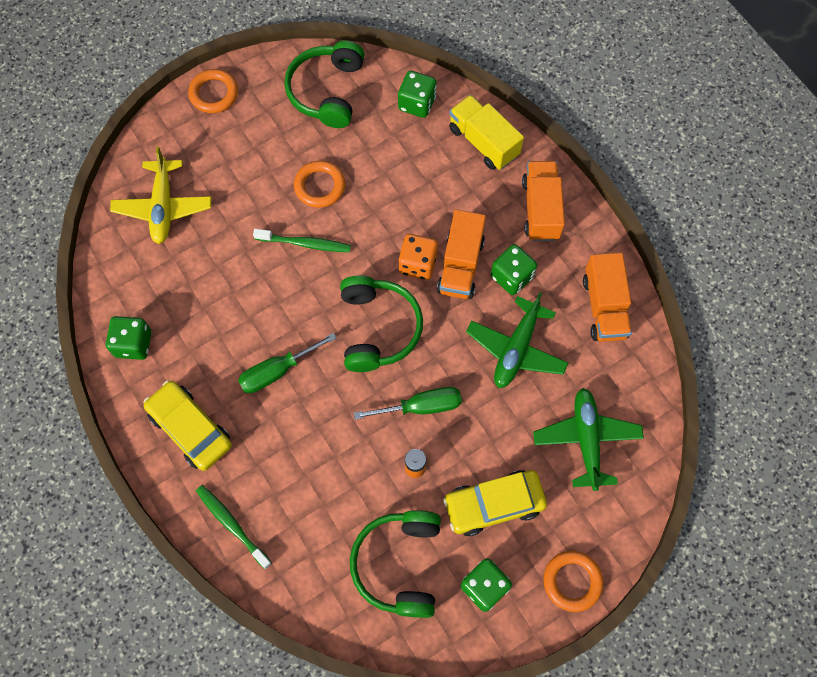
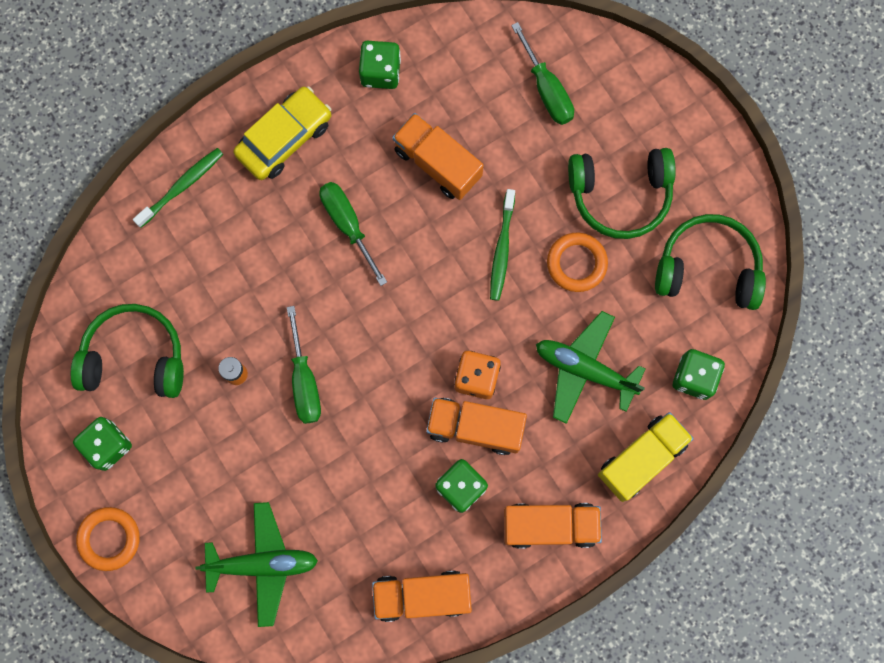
camera: 90 degrees right, 10 degrees up
(163, 207) = (546, 89): yellow plane -> green screwdriver
(214, 94) = (700, 135): orange ring -> none
(224, 295) = (437, 163): none -> orange truck
(378, 328) = (397, 332): green headphones -> green headphones (620, 194)
(494, 504) = (193, 458): yellow car -> none
(516, 349) = (371, 489): green plane -> green plane (584, 369)

